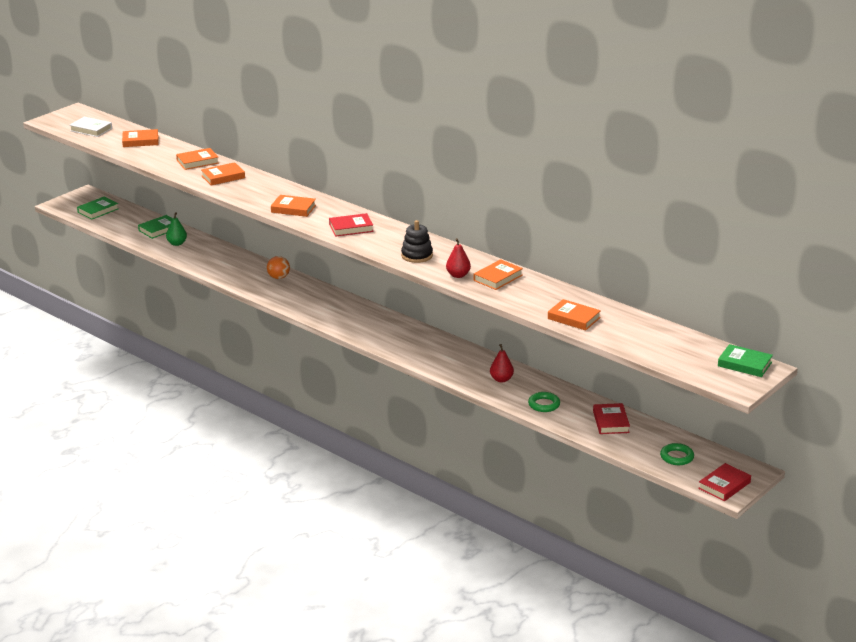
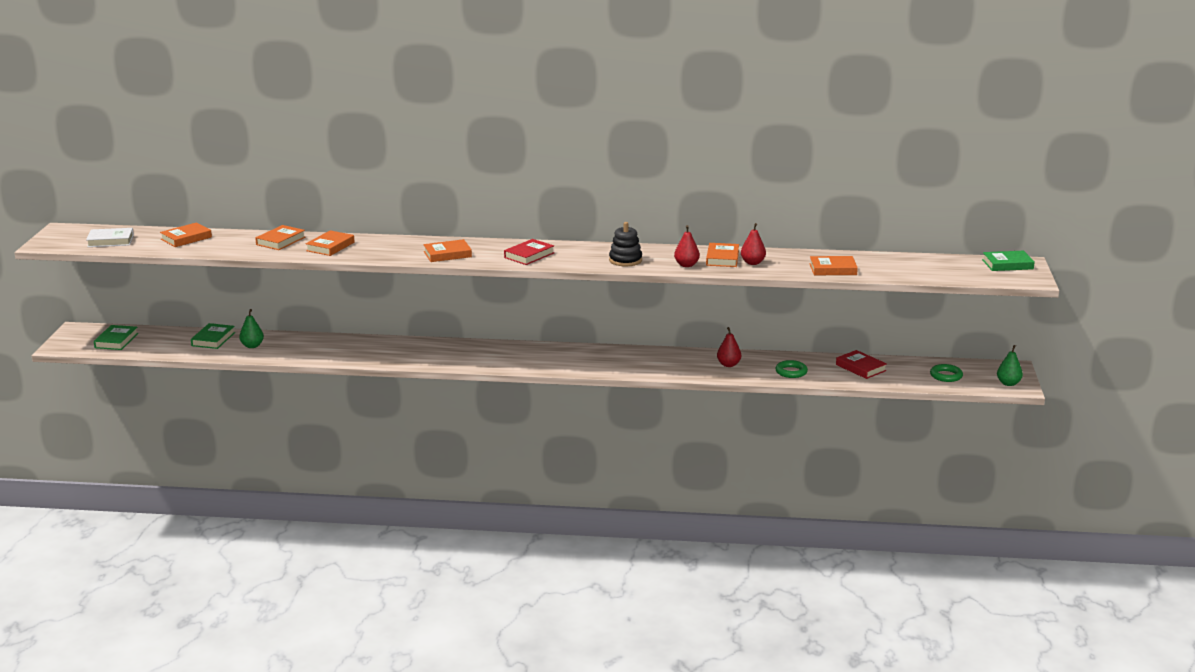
camera: 35 degrees left, 5 degrees down
(278, 277) = (403, 345): orange ball -> none
(516, 290) = (752, 263): none -> red pear
(724, 485) = (1008, 383): red book -> green pear

